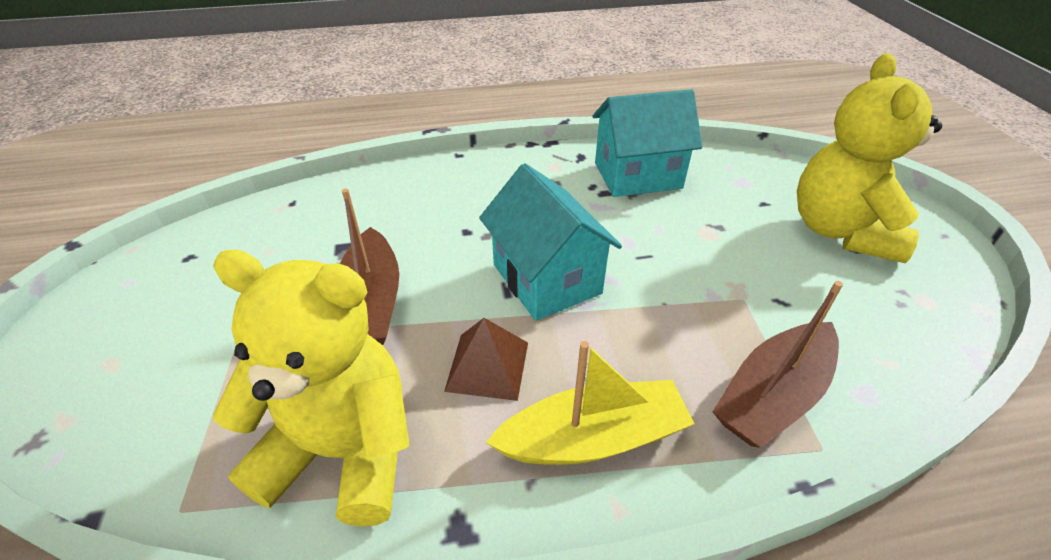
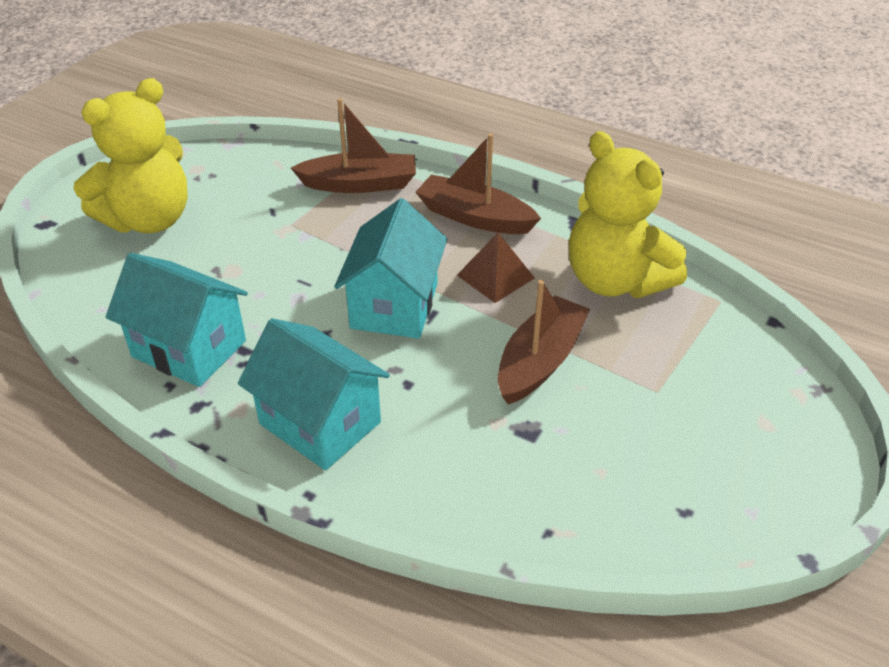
camera: 140 degrees left, 0 degrees up
(496, 183) = (320, 423): none -> turquoise house
(593, 438) = (474, 217): yellow boat -> brown boat

